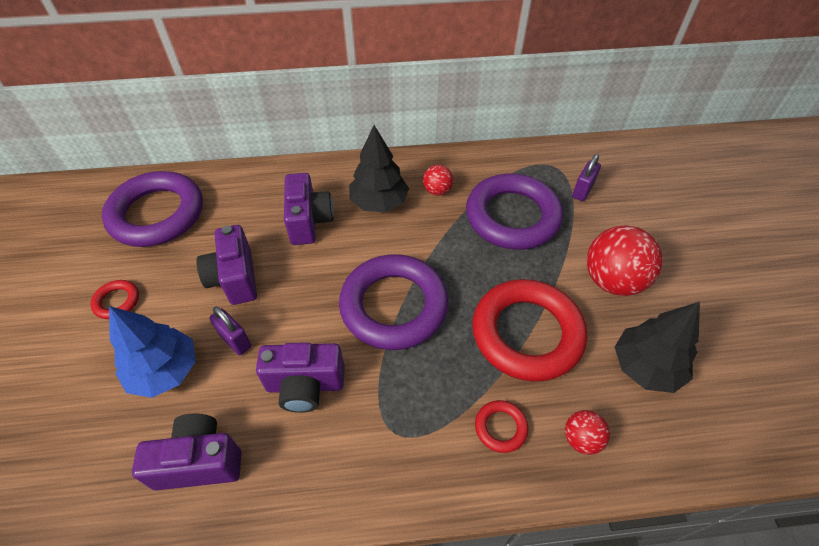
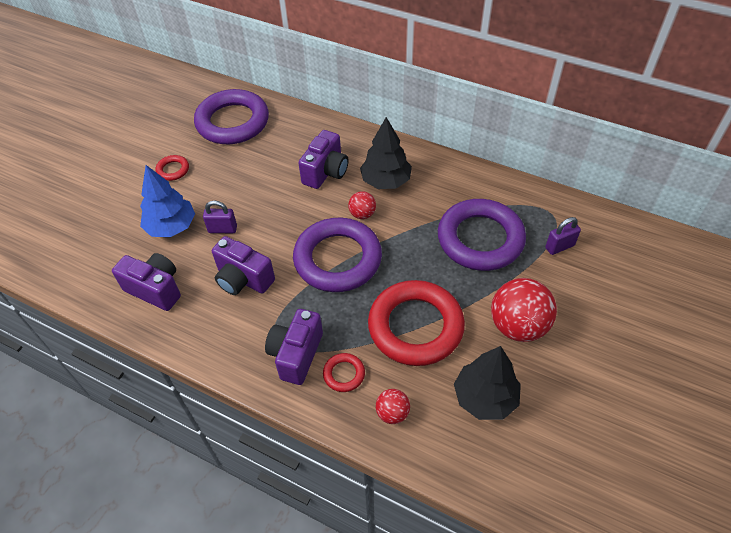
camera: 35 degrees right, 0 degrees up
(235, 278) = (250, 189): purple camera -> purple camera (296, 354)
(235, 340) = (222, 229): purple padlock -> purple padlock turned 75 degrees counterclockwise
(437, 191) = (437, 192): red ball -> red ball (362, 214)

